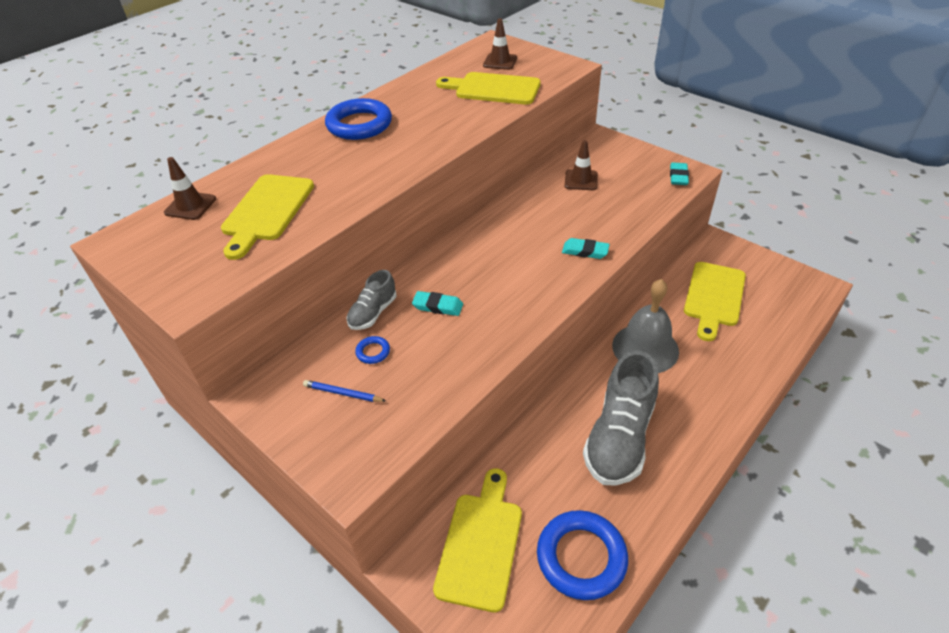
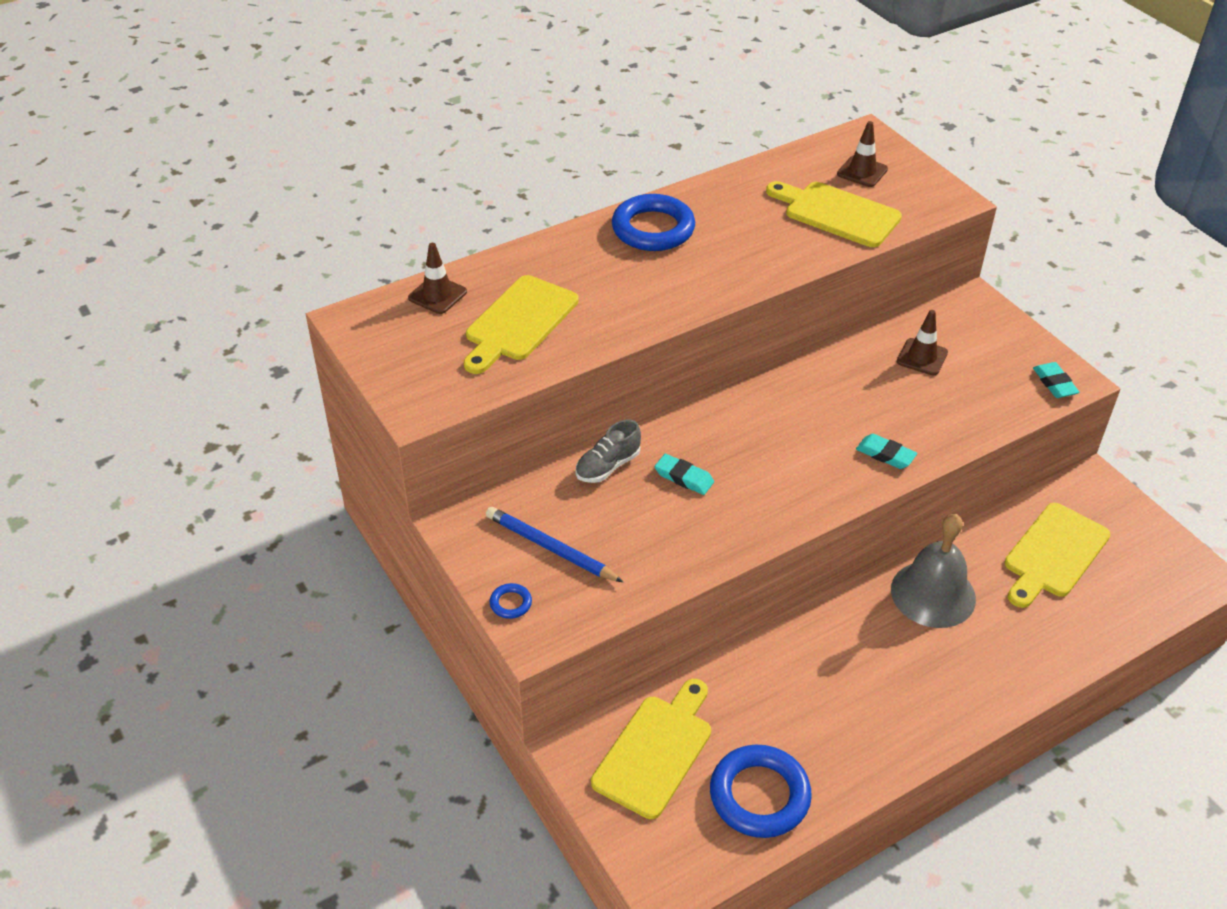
camera: 15 degrees right, 0 degrees up
(342, 393) = (550, 548): blue pencil -> blue pencil, size x1.65
(373, 352) = (595, 511): blue ring -> blue ring (510, 603)
(619, 437) = (855, 687): grey shoe -> none
(678, 176) = (1054, 383): turquoise eraser -> turquoise eraser turned 45 degrees counterclockwise

